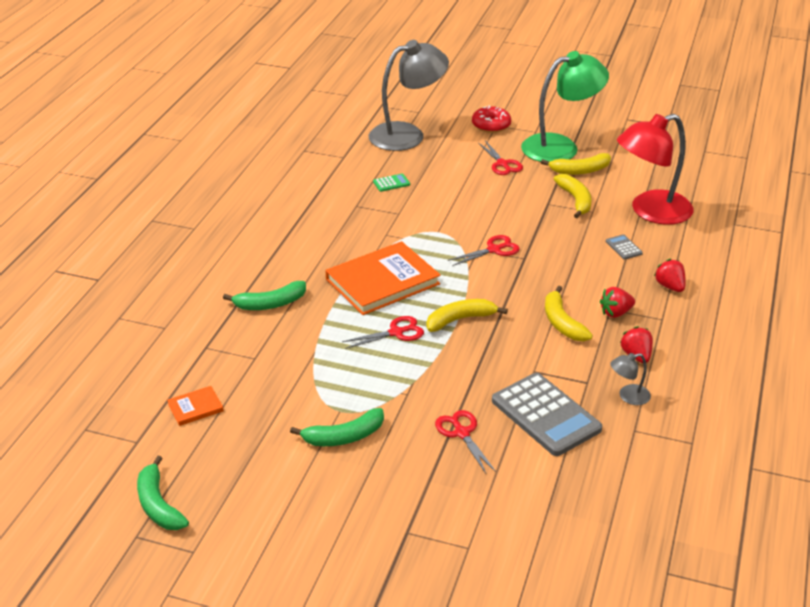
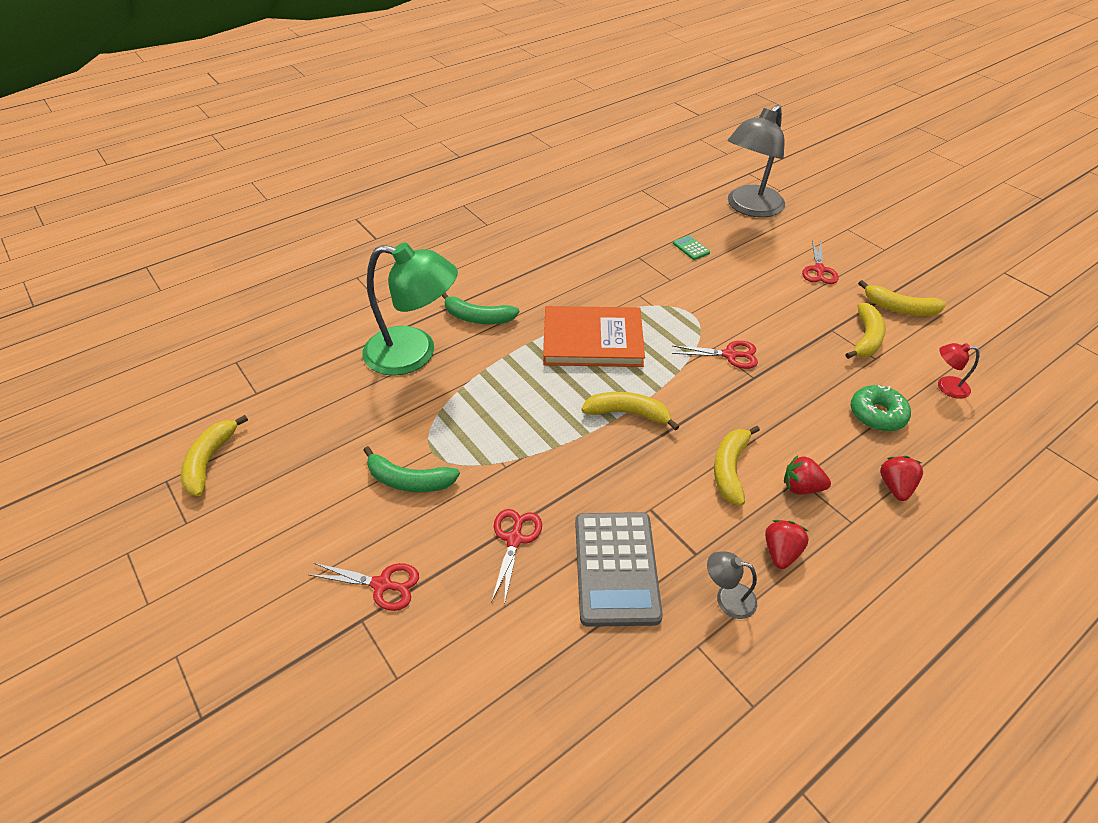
camera: 35 degrees right, 10 degrees up
(158, 505) = (210, 461): green banana -> yellow banana
(195, 407) = (327, 385): orange book -> none
(391, 183) = (691, 248): green calculator -> green calculator turned 135 degrees counterclockwise
(396, 332) = (556, 397): red scissors -> red scissors (382, 584)
(407, 134) = (749, 208): grey lamp -> grey lamp turned 120 degrees clockwise
(491, 125) = (842, 227): red donut -> none
(560, 147) = (899, 275): green lamp -> green lamp (414, 354)
(623, 247) = (877, 414): grey calculator -> green donut
(650, 211) = (946, 386): red lamp -> red lamp, size x0.42

